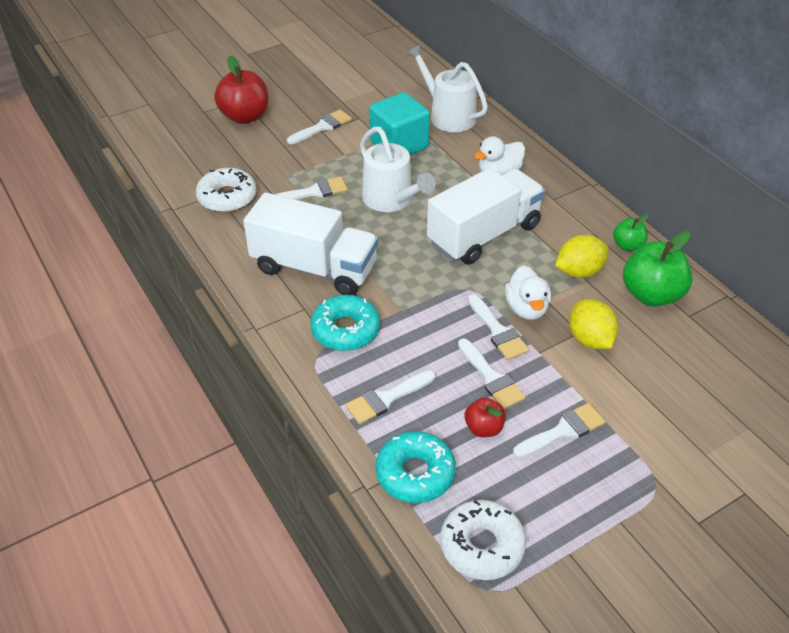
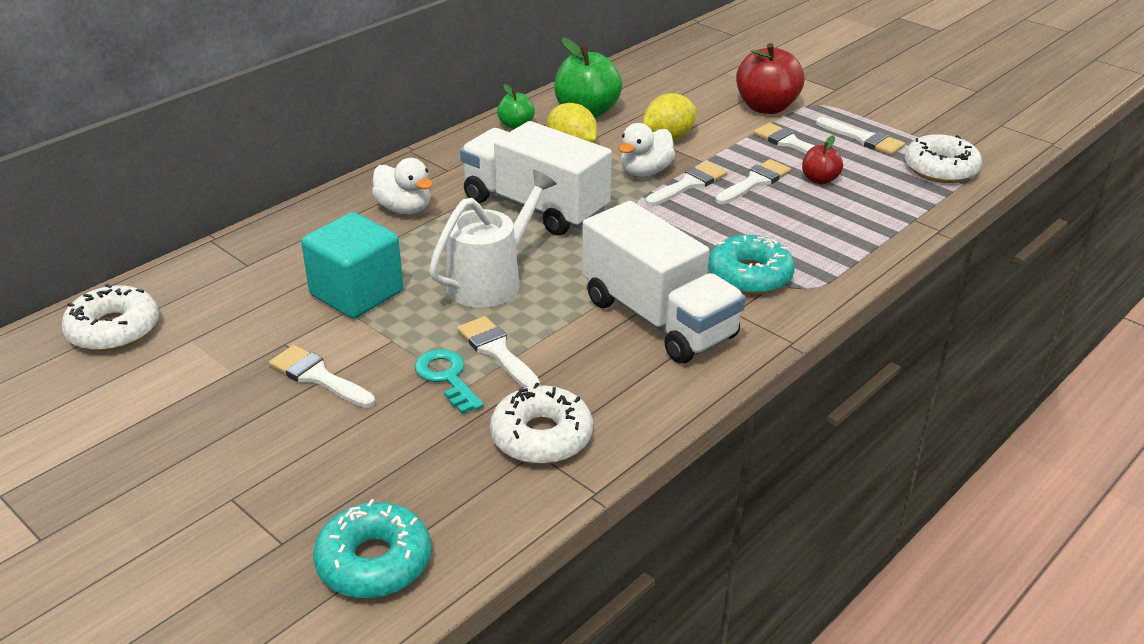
camera: 105 degrees left, 10 degrees down
(245, 116) = (295, 478): red apple -> red apple (766, 107)
(298, 170) = (447, 378): none -> turquoise key
(314, 268) = (658, 318): white truck -> white truck turned 135 degrees clockwise
(386, 398) = (826, 235): white brush -> white brush (864, 139)
(397, 66) = (114, 330): none -> white donut
(415, 473) = (900, 207): turquoise donut -> turquoise donut (374, 562)
(448, 115) = (269, 261): white watering can -> none
(526, 308) = (645, 172): white duck -> white duck turned 150 degrees clockwise

